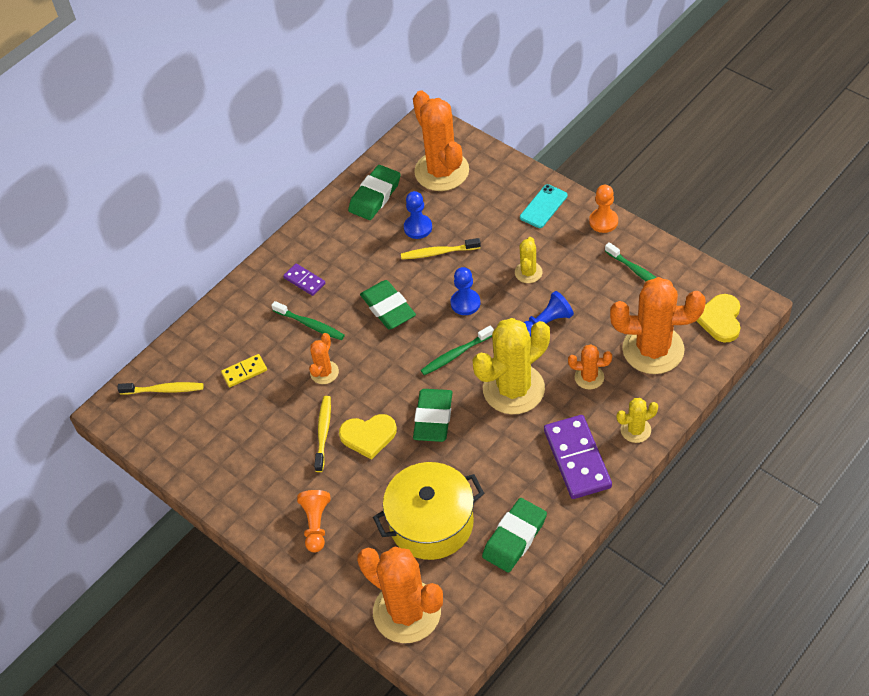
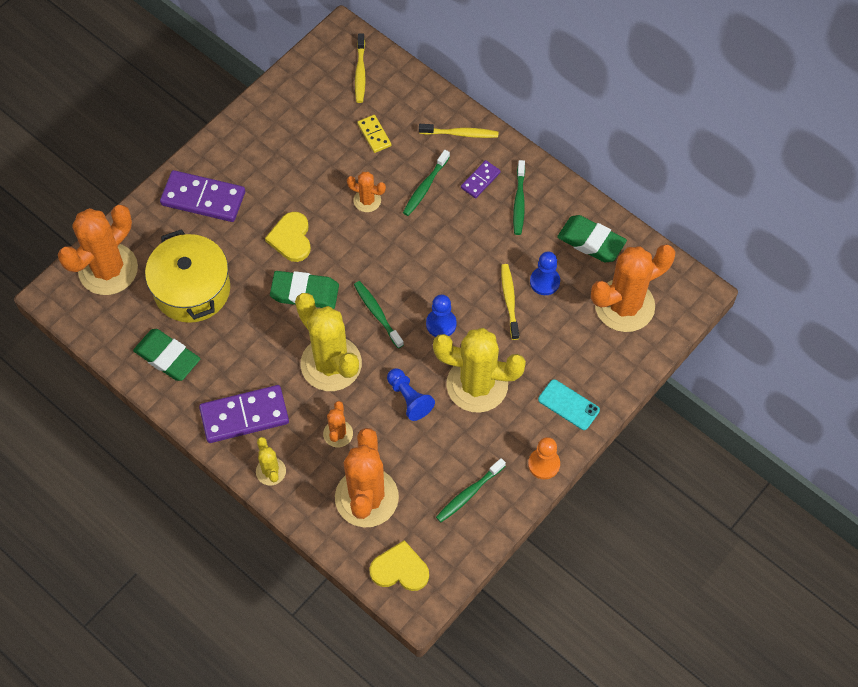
camera: 85 degrees right, 10 degrees up
(316, 524) = (203, 198): orange pawn -> purple domino
(323, 433) = (298, 201): yellow toothbrush -> yellow toothbrush (460, 134)
(330, 250) = (519, 201): none -> green toothbrush
(388, 308) = (440, 254): green eraser -> none
(528, 272) = (477, 385): yellow cactus -> yellow cactus, size x2.10

